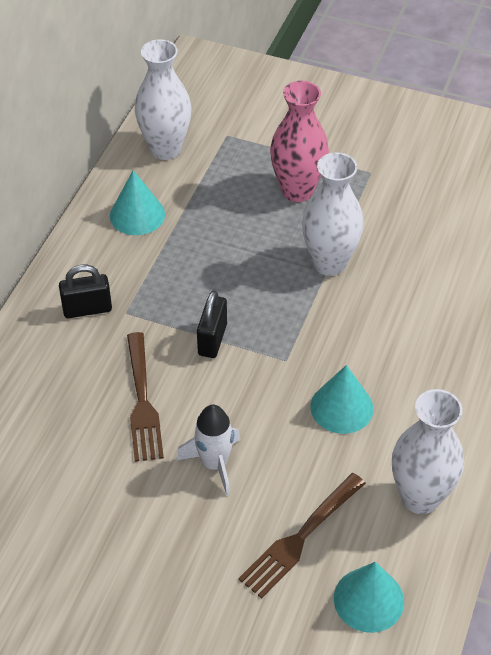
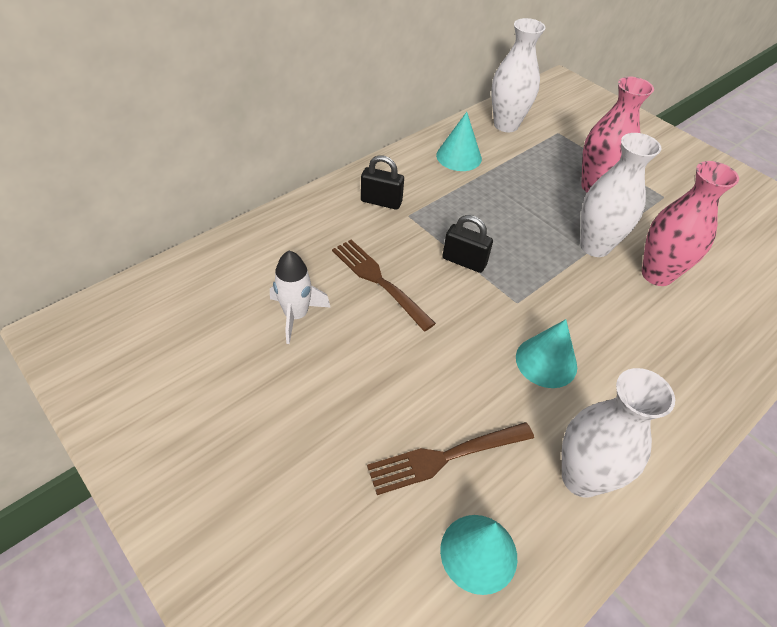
camera: 25 degrees right, 0 degrees up
(142, 401) = (379, 281): brown fork -> brown fork turned 120 degrees clockwise
(212, 339) = (464, 261): black padlock -> black padlock turned 75 degrees clockwise
(214, 463) = (407, 356): white rocket -> white rocket (296, 315)
(400, 268) = (657, 274): none -> pink vase

